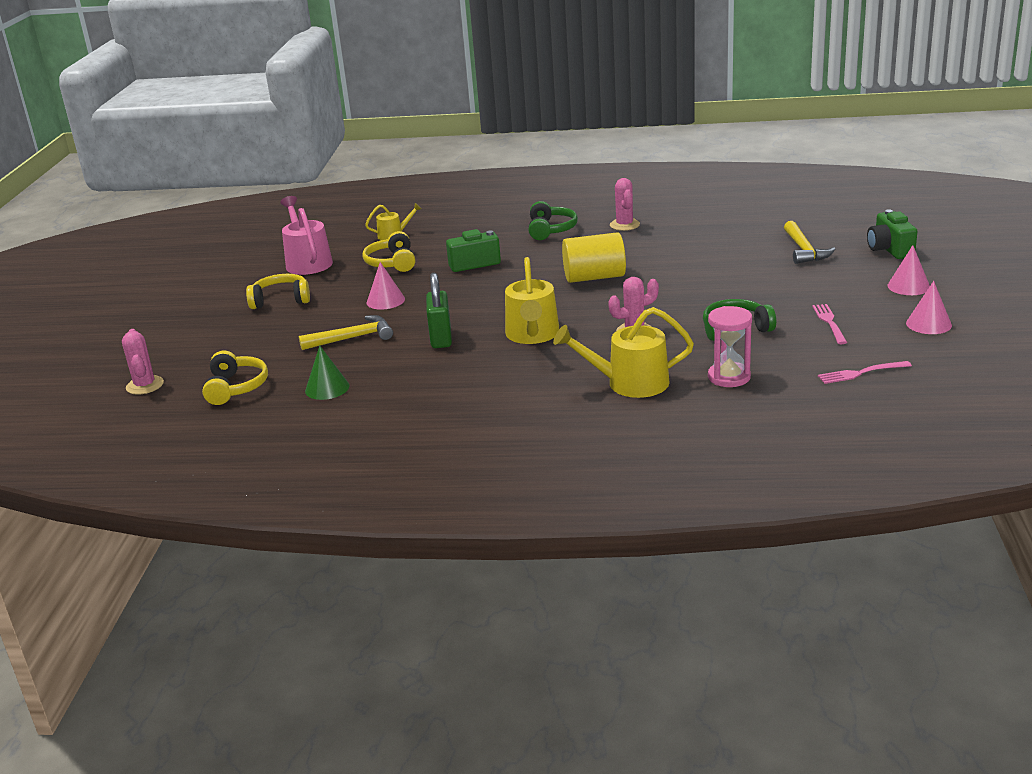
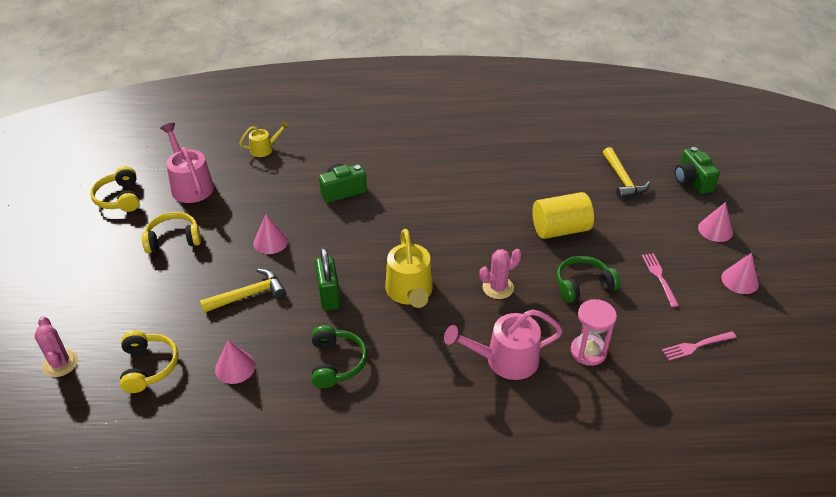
camera: 10 degrees left, 15 degrees up
(327, 388) = (235, 367): green cone -> pink cone
(392, 263) = (269, 188): yellow headphones -> yellow headphones (120, 198)
(550, 230) = (403, 146): green headphones -> green headphones (336, 363)
(594, 277) = (451, 212): yellow cylinder -> yellow cylinder (560, 229)
(624, 225) = (466, 141): pink cactus -> none
(630, 383) = (505, 360): yellow watering can -> pink watering can

